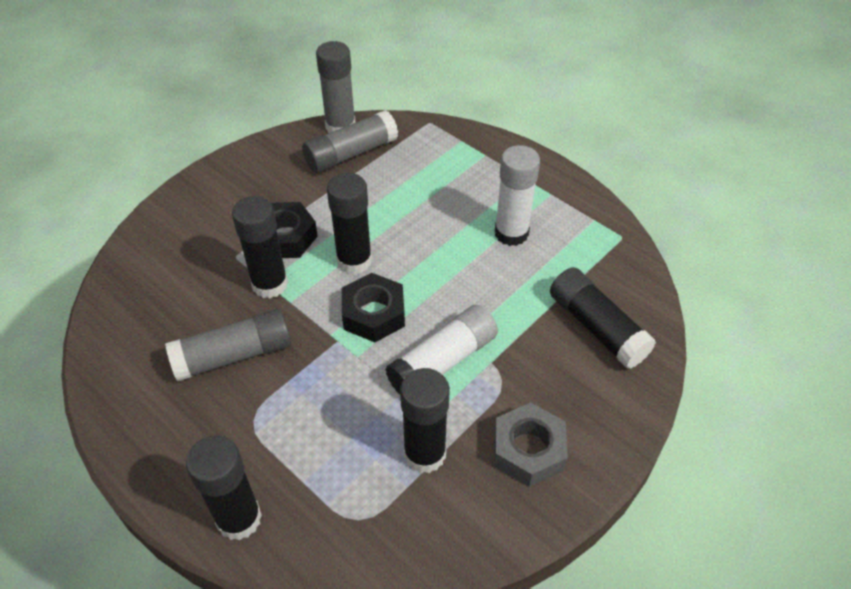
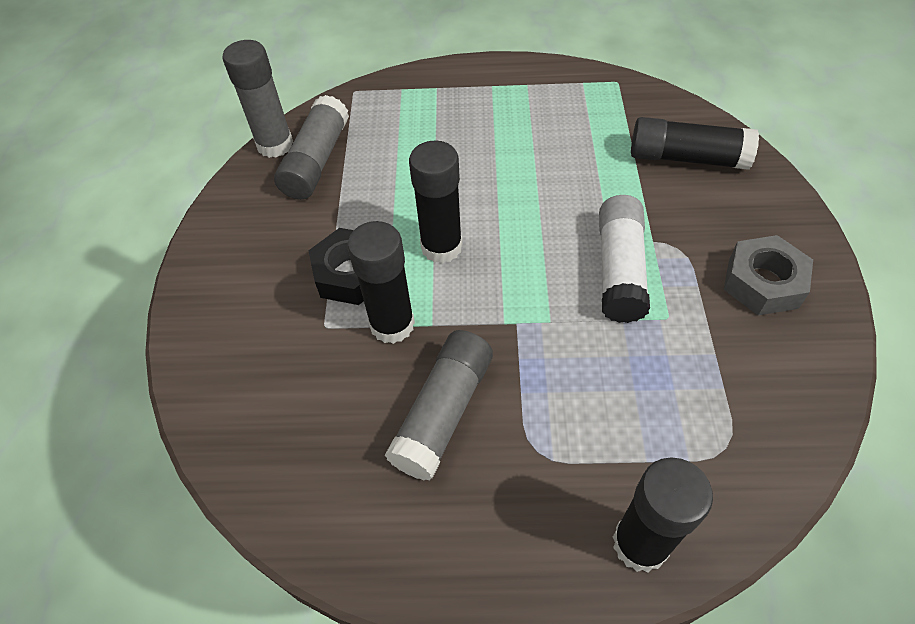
camera: 40 degrees left, 5 degrees up
(373, 314) = (516, 277): black nut -> none
(424, 454) = (702, 351): black glue stick -> none
(511, 233) = (537, 134): white glue stick -> none

